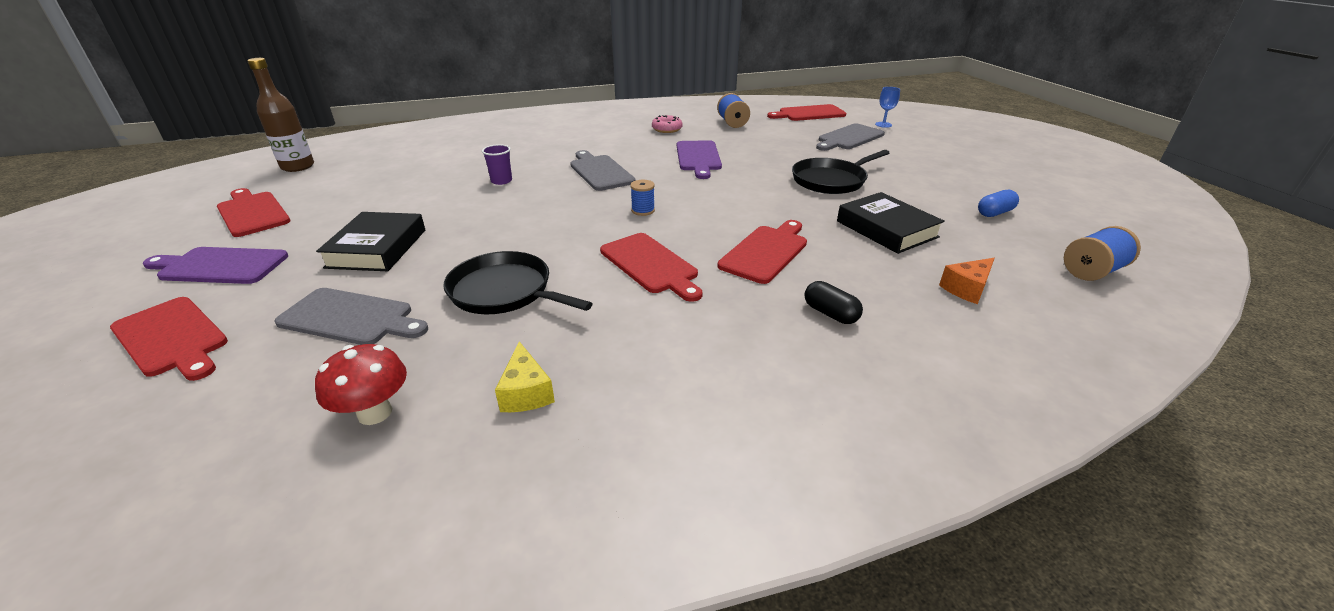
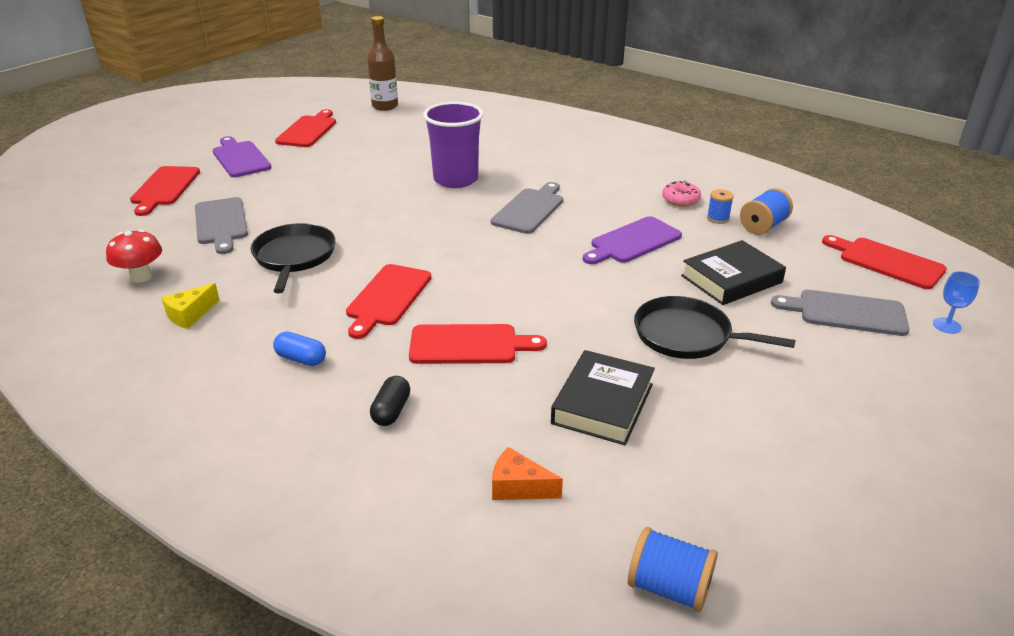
camera: 55 degrees right, 0 degrees up
(377, 248) = (305, 189): black book -> black book (731, 279)
(501, 181) = (455, 179): purple cup -> purple cup, size x2.19
(643, 210) = (478, 258): blue spool -> blue spool (718, 218)
(995, 213) = (754, 479): blue capsule -> blue capsule (301, 359)

